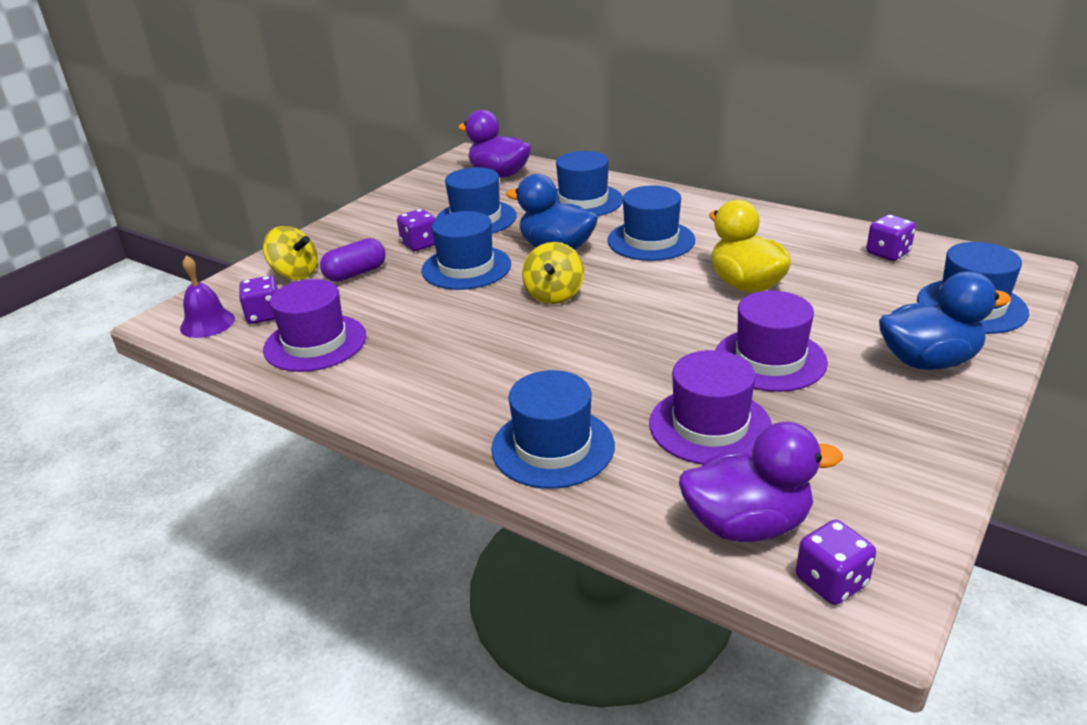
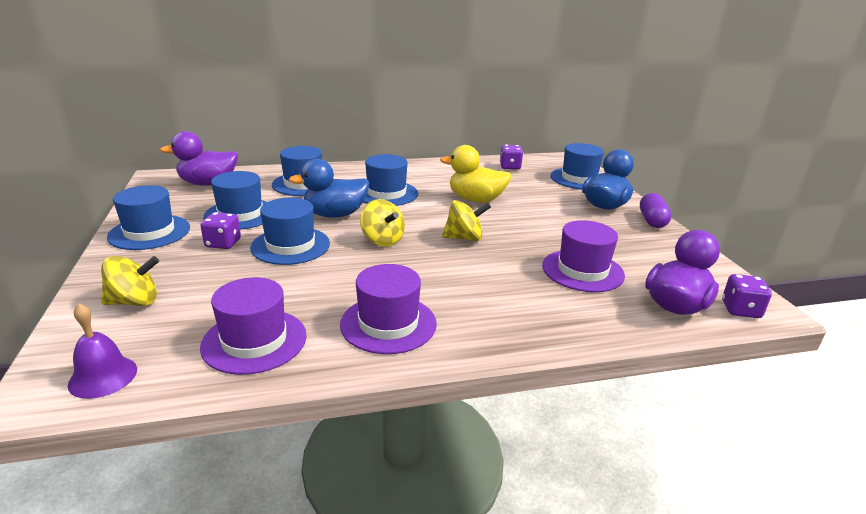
camera: 50 degrees left, 5 degrees down
(264, 315) = (161, 343): purple dice -> none
(356, 274) = (200, 281): purple capsule -> purple capsule (652, 221)
(553, 447) = (536, 319): blue hat -> blue hat (149, 232)
(642, 327) = (464, 238): none -> yellow spinning top
(770, 359) = (549, 229): purple hat -> purple hat (388, 324)

